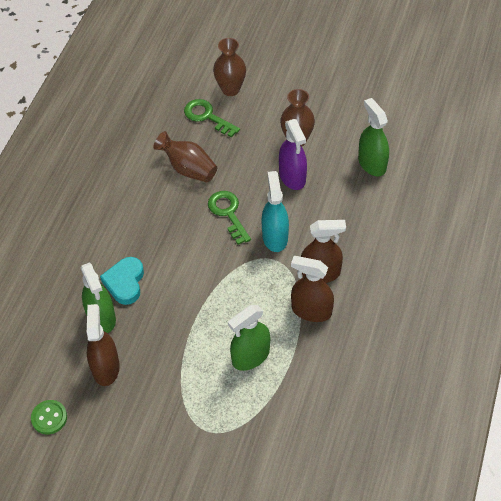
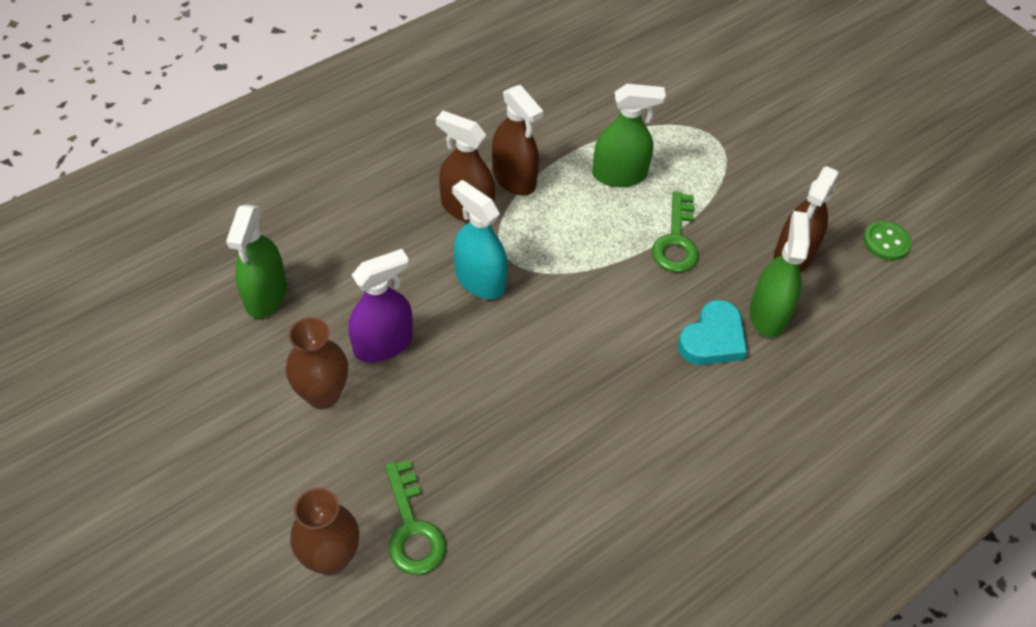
camera: 150 degrees left, 0 degrees up
(188, 169) = (513, 451): brown vase -> none
(228, 213) = (512, 347): green key -> green key (676, 240)
(275, 237) = (480, 280): turquoise spray bottle -> turquoise spray bottle turned 105 degrees clockwise
(292, 177) = (383, 344): purple spray bottle -> purple spray bottle turned 45 degrees clockwise

